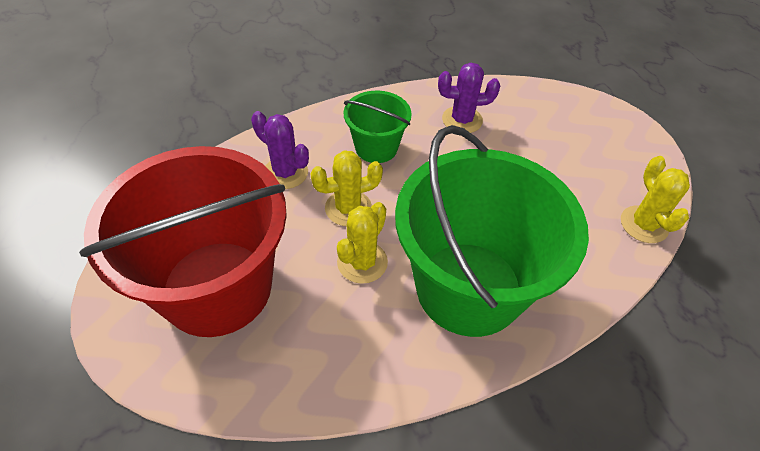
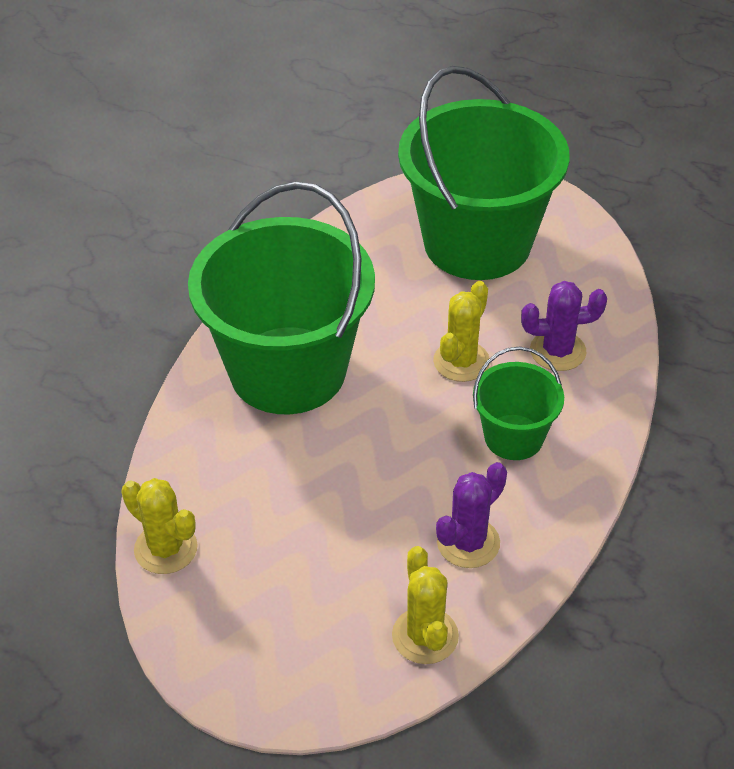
camera: 140 degrees right, 5 degrees down
(217, 287) = (477, 243): red bucket -> green bucket
(362, 262) = (395, 329): yellow cactus -> yellow cactus (425, 636)

